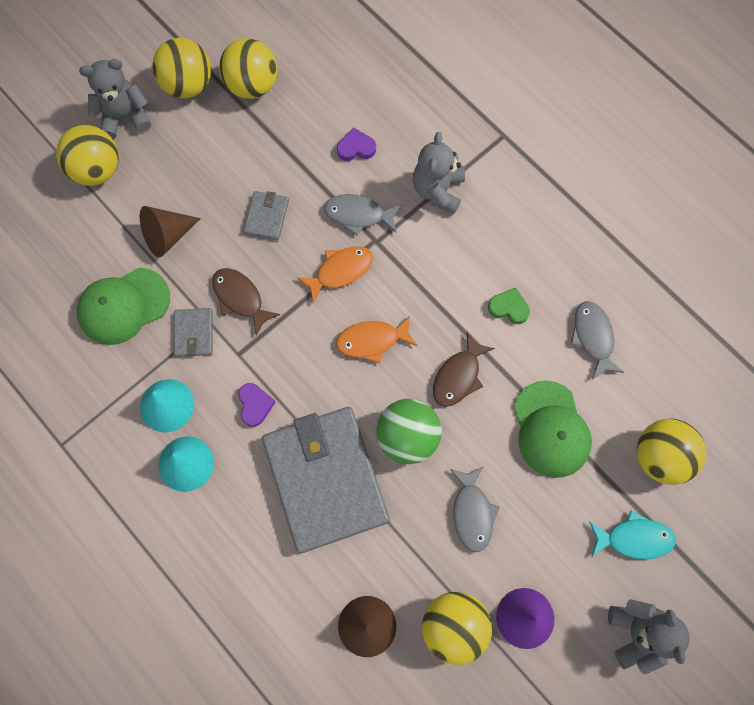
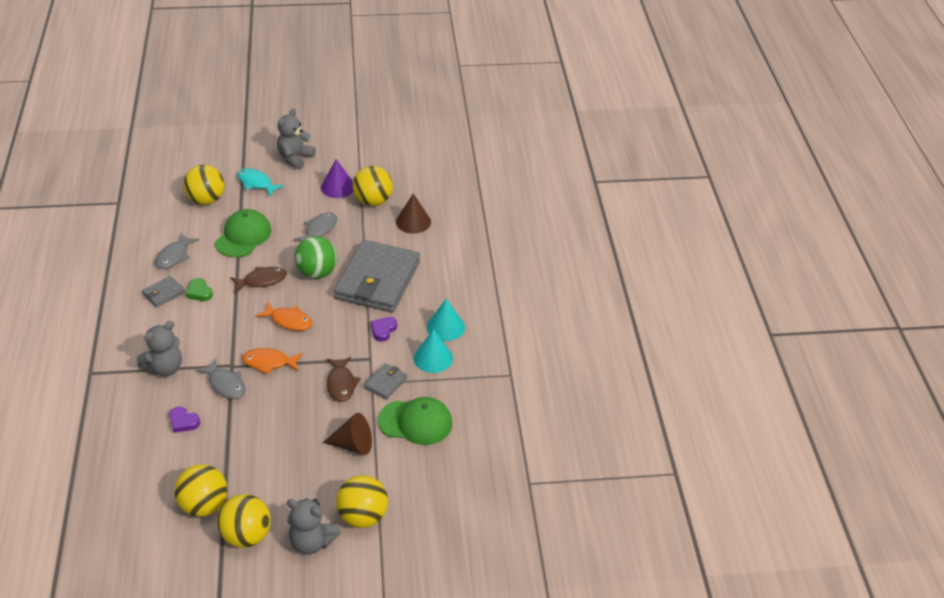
camera: 145 degrees left, 30 degrees down
(267, 217) = (281, 417): grey wallet -> grey wallet (163, 293)

